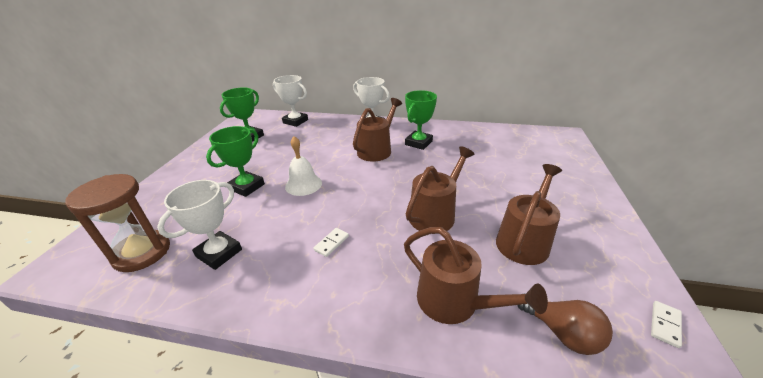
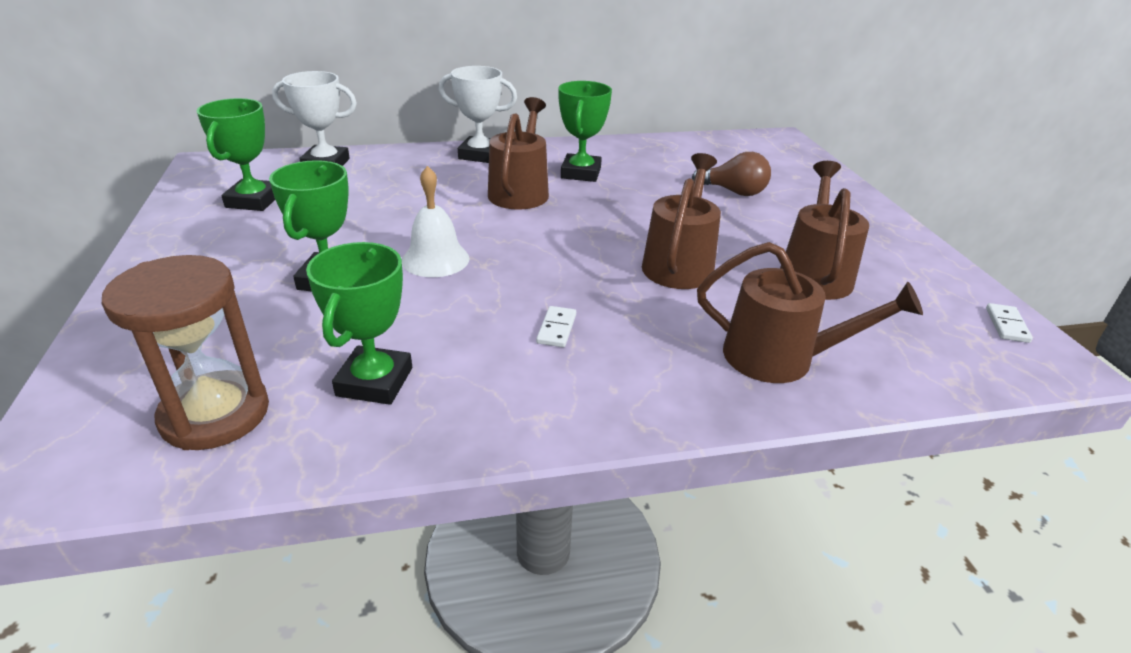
camera: 25 degrees left, 0 degrees up
(219, 253) = (375, 382): white trophy -> green trophy
(562, 332) = (916, 358): brown light bulb -> brown light bulb (734, 192)

